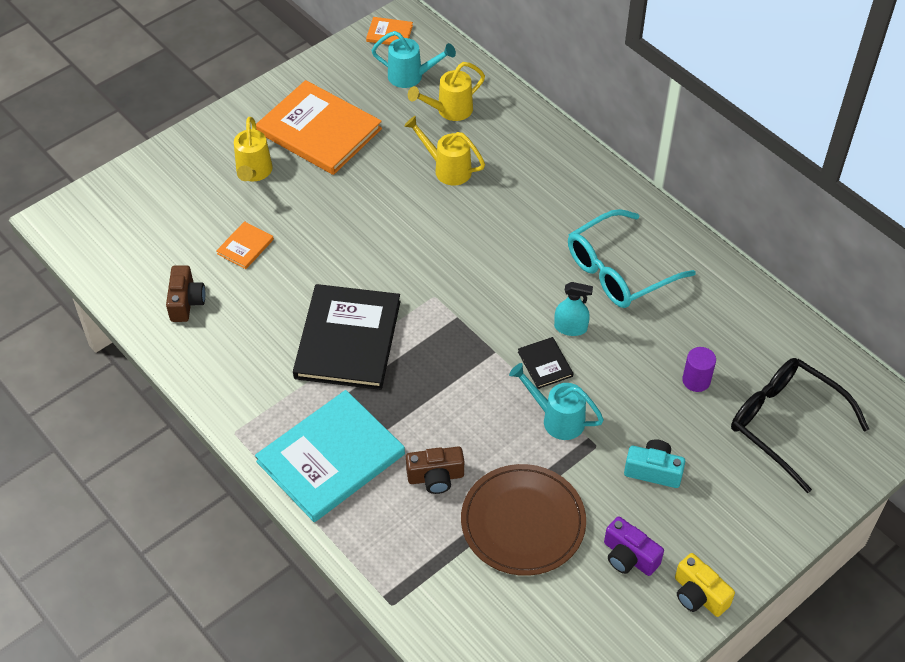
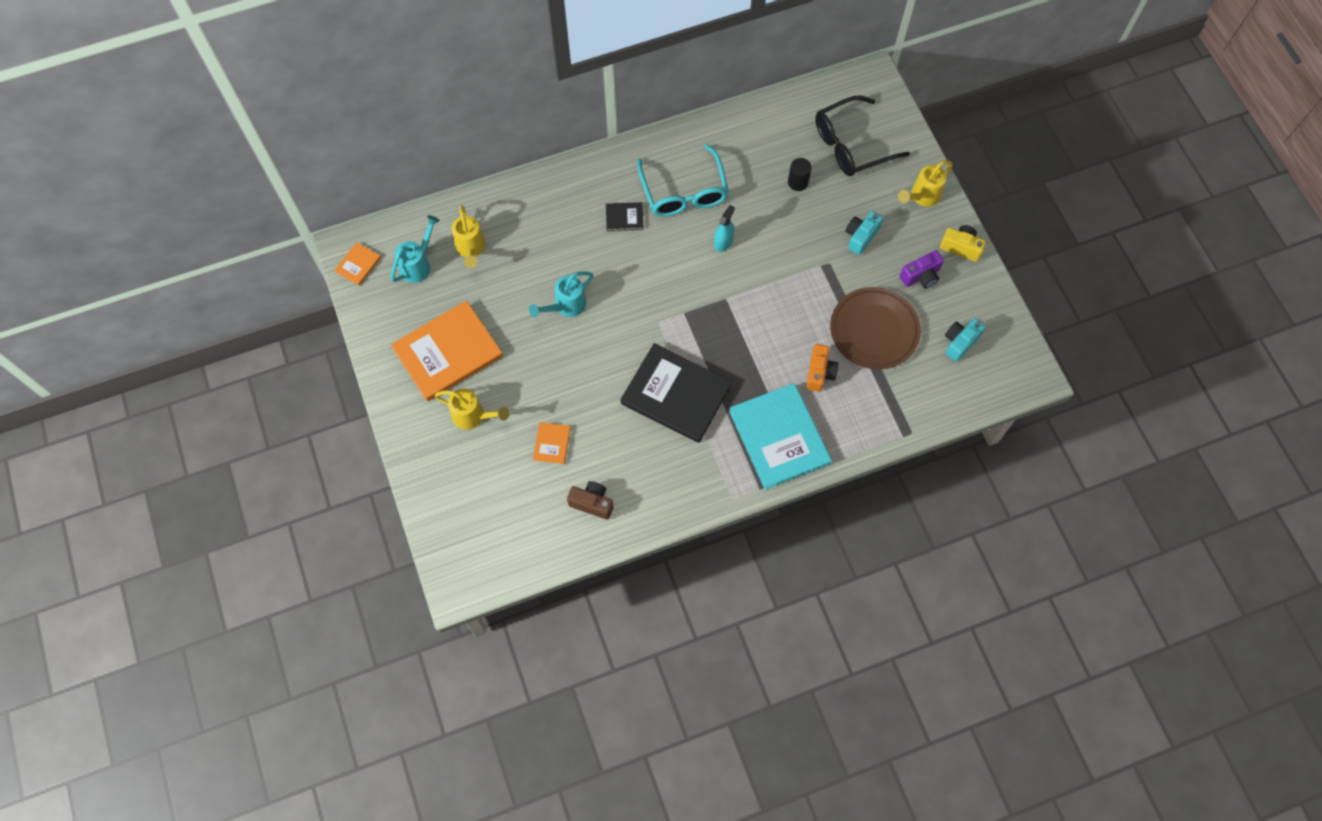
camera: 70 degrees left, 15 degrees up
(245, 246) = (552, 443): orange book -> orange book turned 45 degrees clockwise
(435, 477) = (819, 373): brown camera -> orange camera
(447, 169) = (533, 271): yellow watering can -> yellow watering can (921, 197)
(545, 364) = (749, 270): black book -> black book (624, 217)
(550, 630) = (960, 342): none -> turquoise camera
(556, 419) = (798, 279): turquoise watering can -> turquoise watering can (566, 306)
(696, 380) = (798, 182): purple cylinder -> black cylinder
(698, 595) = (961, 247): yellow camera -> yellow camera turned 135 degrees counterclockwise

